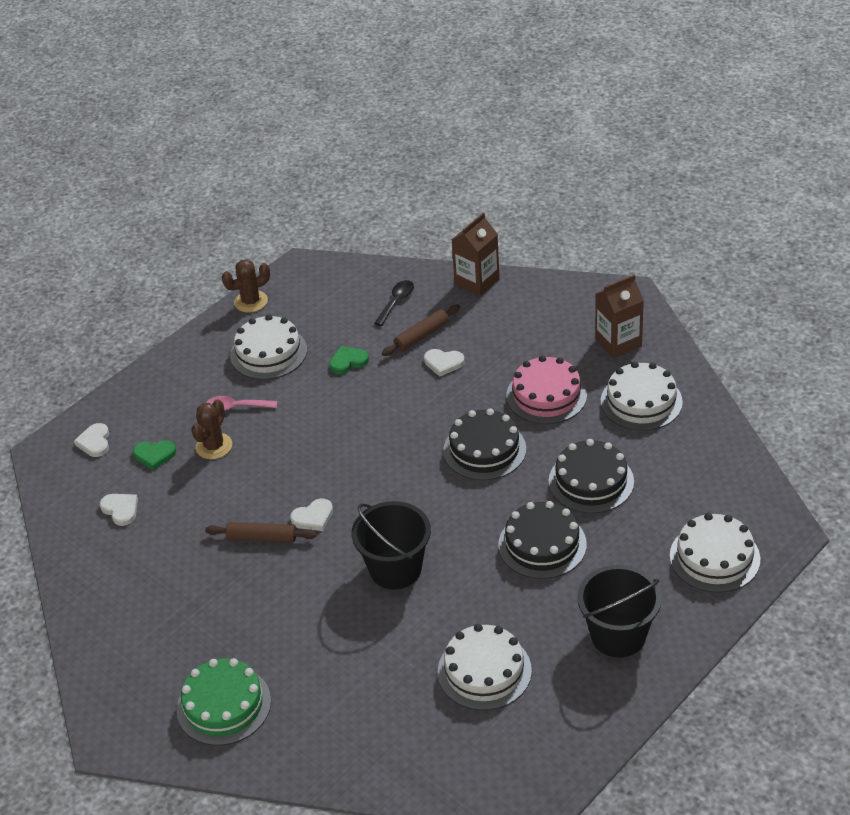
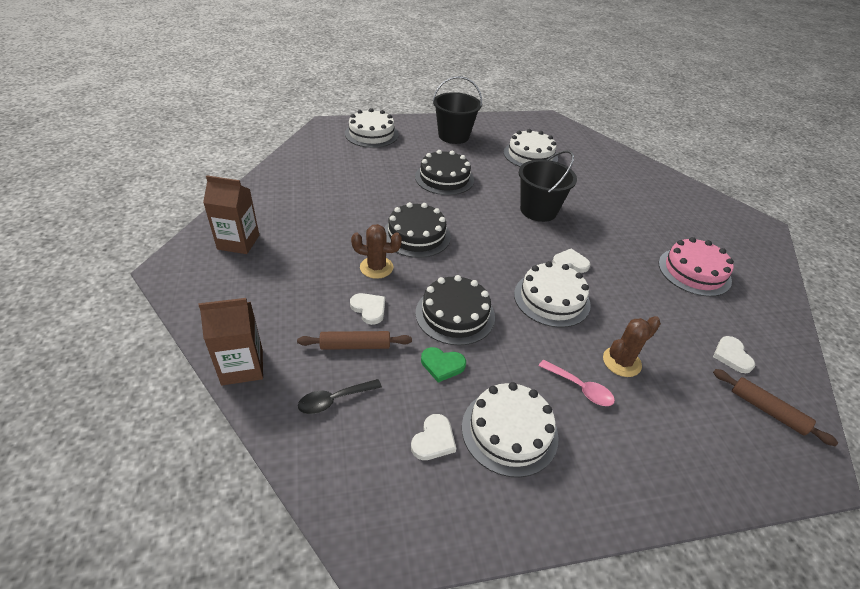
camera: 150 degrees left, 0 degrees up
(95, 442) = (750, 445): white heart -> white heart (433, 440)
(154, 455) = (684, 388): green heart -> none
(224, 705) = (684, 207): green cake -> none
(251, 302) = (479, 530): brown cactus -> brown cactus (376, 267)
(262, 537) = (616, 271): brown rolling pin -> brown rolling pin (767, 410)
(546, 395) = (334, 241): pink cake -> pink cake (694, 272)
(591, 481) = (380, 187): black cake -> black cake (455, 314)
(641, 401) = (289, 204): white cake -> white cake (551, 299)

